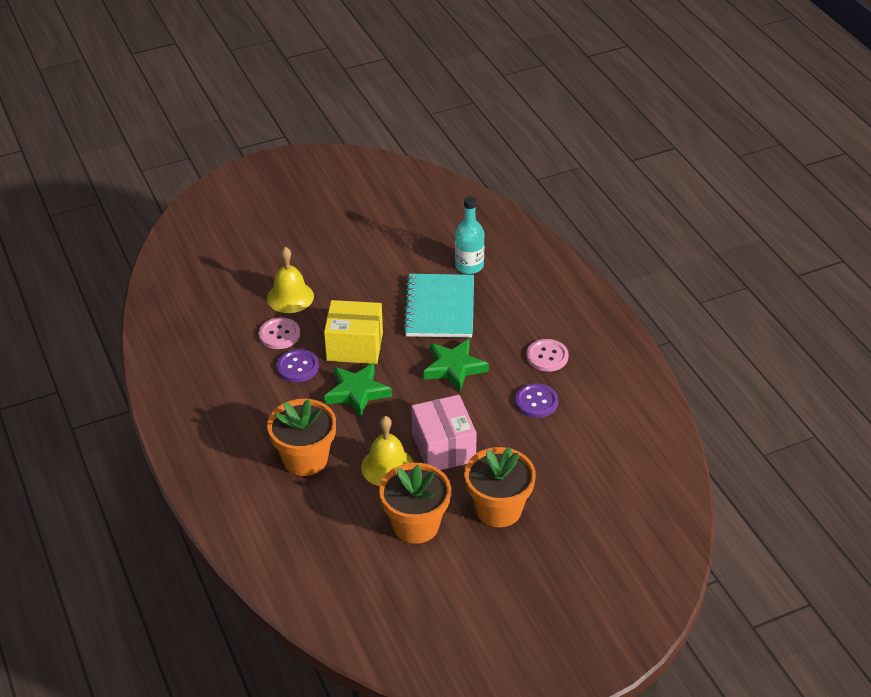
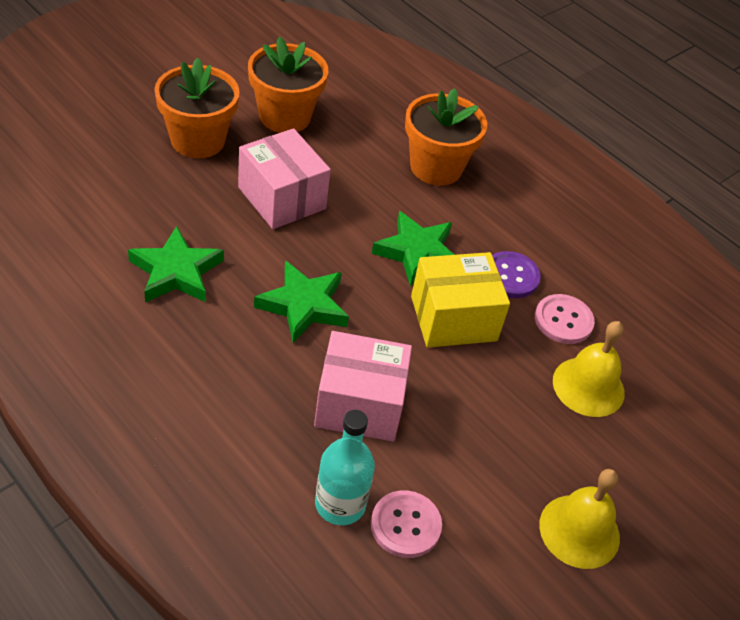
camera: 155 degrees right, 5 degrees up
(387, 466) = (340, 170): yellow bell -> yellow bell (579, 531)
(439, 308) = (359, 404): turquoise notebook -> pink box
(536, 402) = (176, 272): purple button -> green star
(547, 356) = (172, 344): pink button -> pink button (405, 525)

